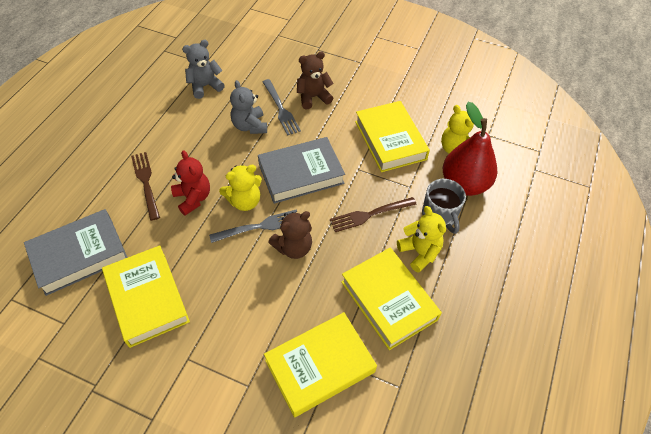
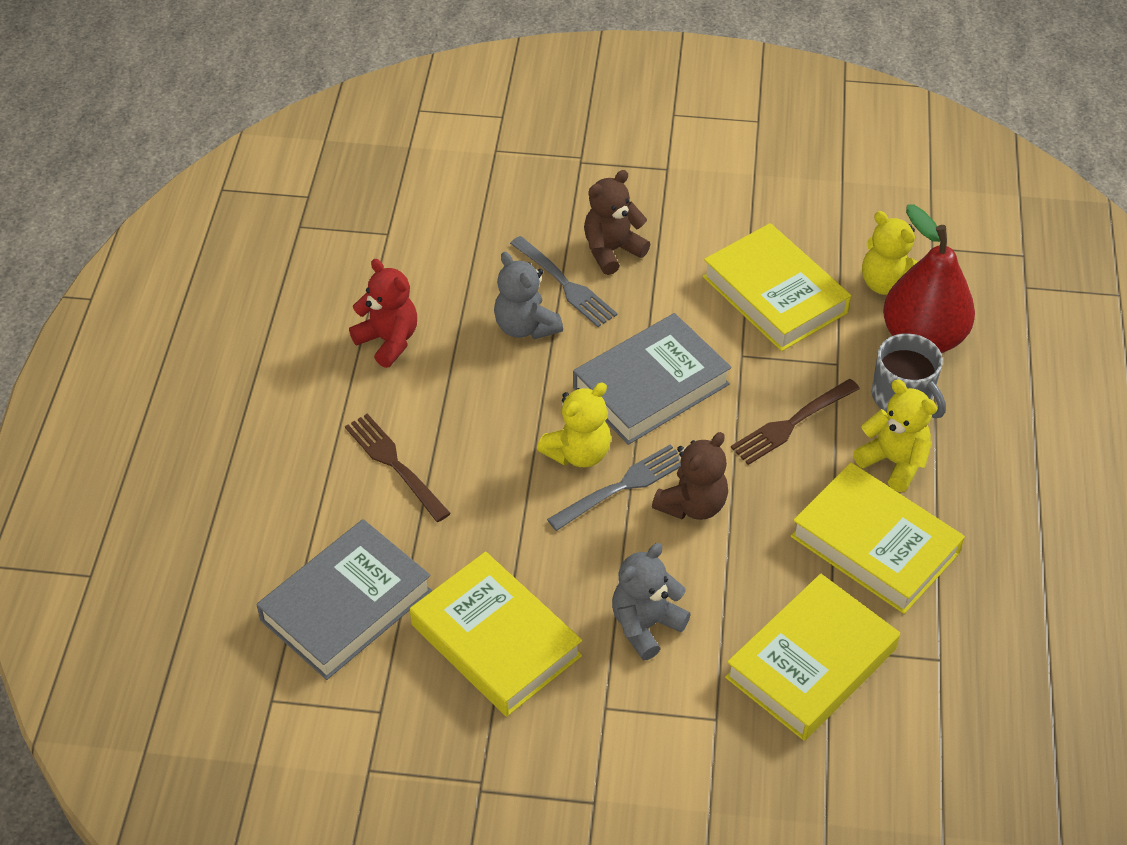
camera: 15 degrees left, 5 degrees down
(193, 198) = (489, 469): red teddy bear -> red teddy bear (388, 341)
(205, 86) = (410, 275): grey teddy bear -> grey teddy bear (645, 625)

